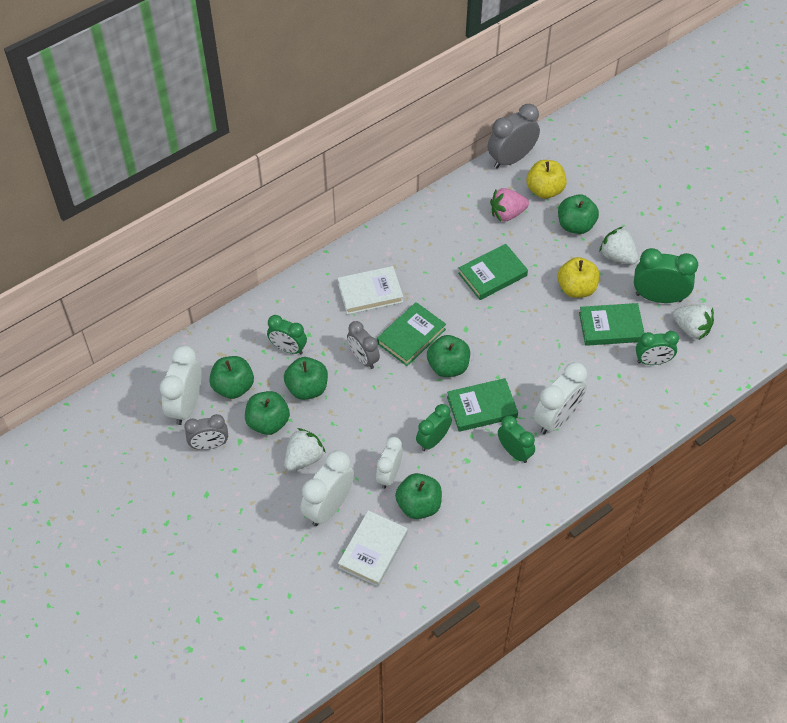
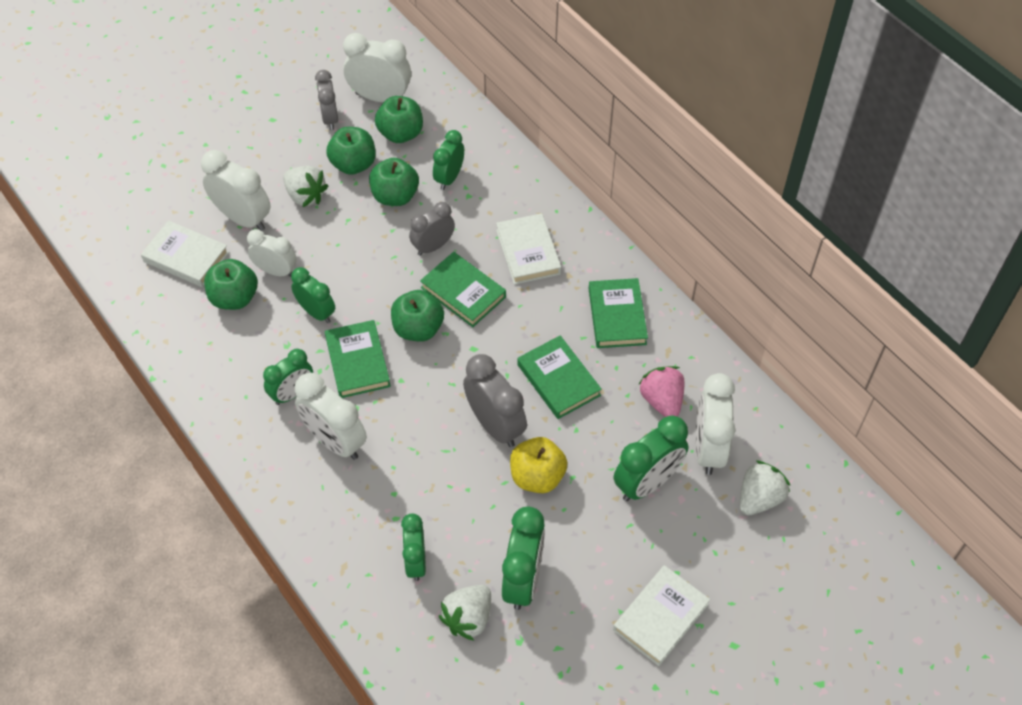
camera: 90 degrees right, 0 degrees up
(511, 159) = (762, 409): grey clock -> grey clock (495, 425)
(545, 190) = (708, 448): yellow apple -> white clock
(575, 225) = (647, 483): green apple -> green clock
(610, 327) = (473, 514): green book -> green book (617, 316)
(617, 256) = (594, 532): white strawberry -> white strawberry (759, 498)
(675, 222) = (660, 617): none -> white book

